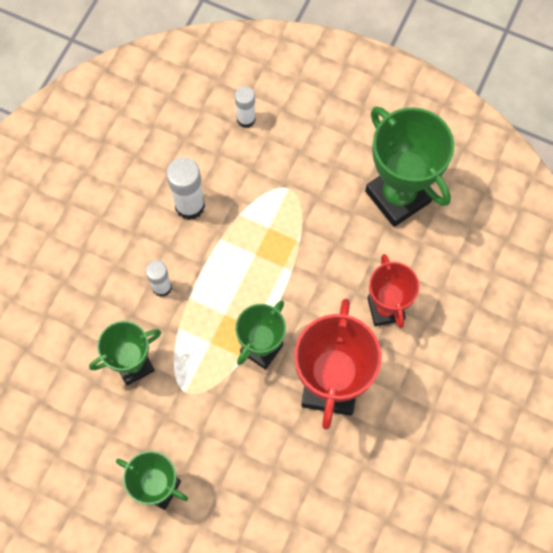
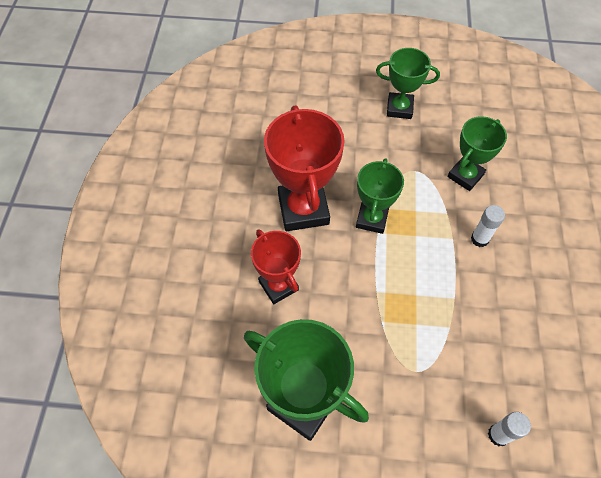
camera: 160 degrees right, 10 degrees down
(190, 206) = (499, 319): white glue stick -> none

